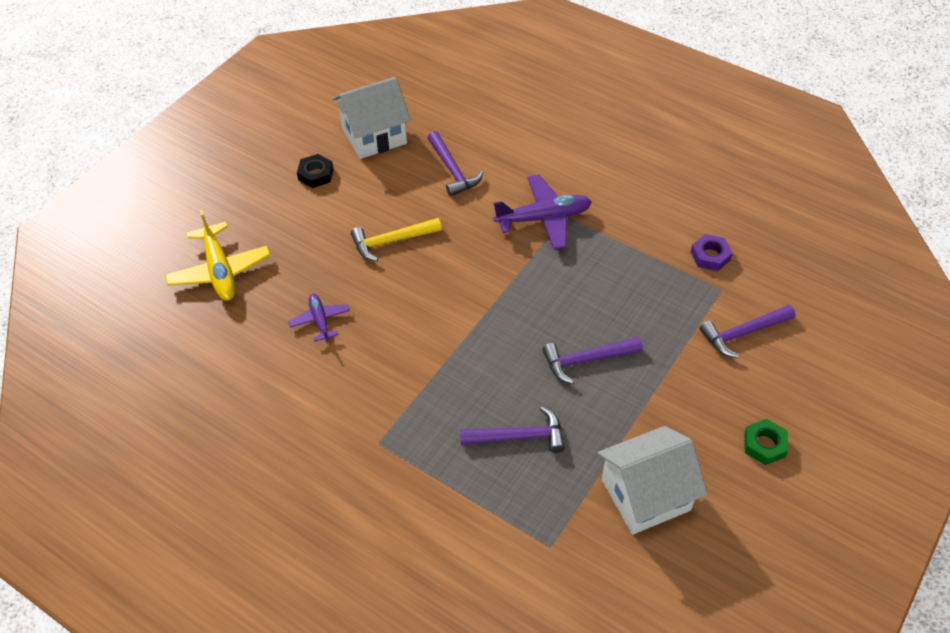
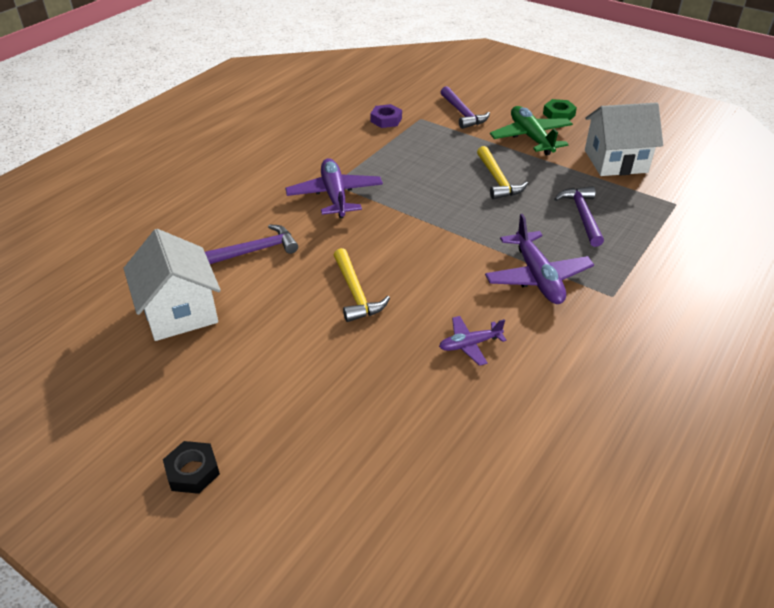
camera: 90 degrees left, 10 degrees down
(220, 270) = (395, 446): yellow plane -> none
(316, 174) = (235, 361): black nut -> black nut (192, 471)
(410, 380) = (537, 277): none -> purple plane
(586, 360) = (497, 180): purple hammer -> yellow hammer
(645, 495) = (615, 161): white house -> white house turned 75 degrees counterclockwise
(693, 404) = (531, 137): none -> green plane

